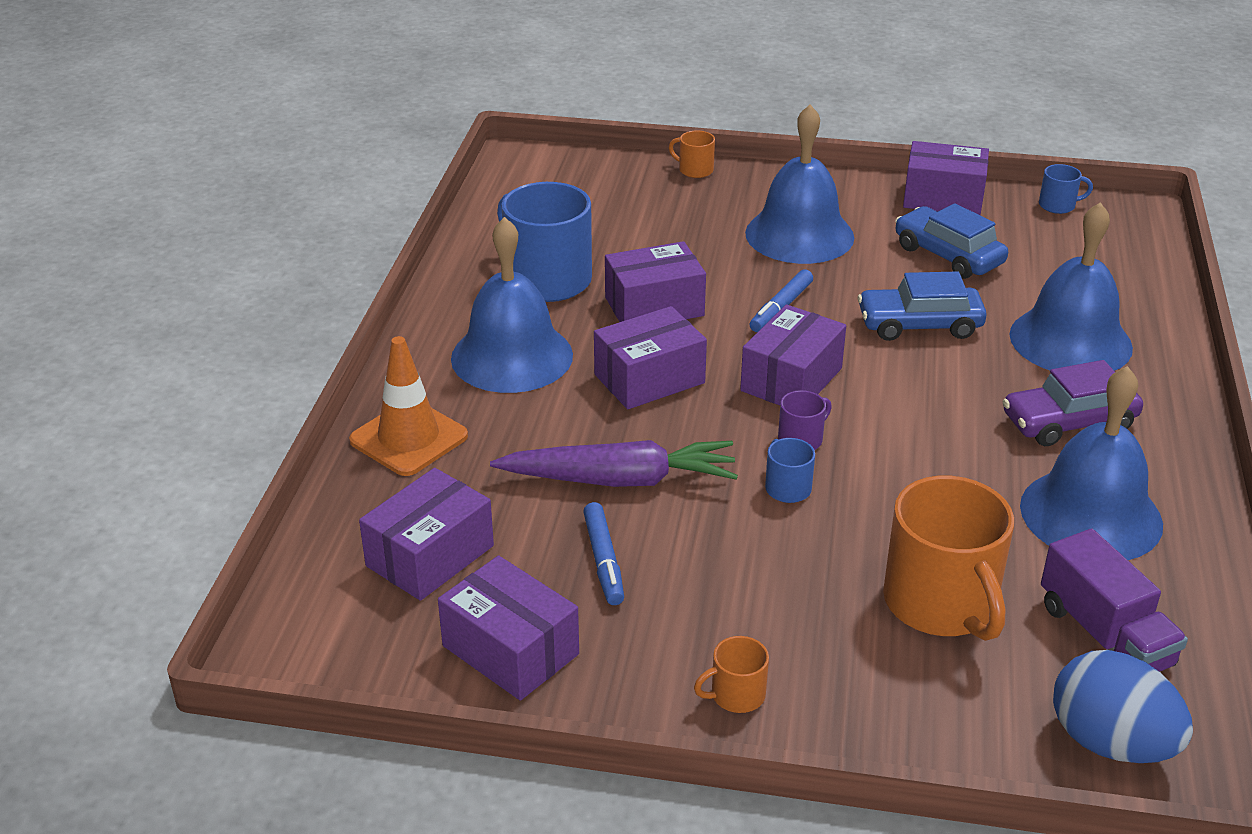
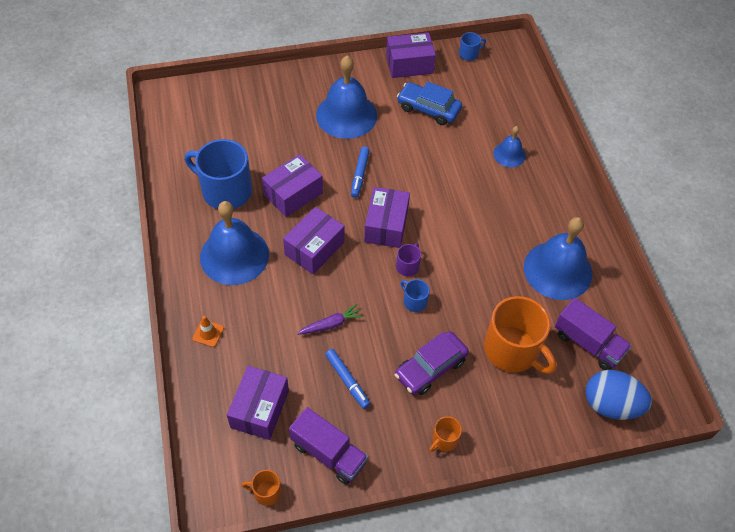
camera: 25 degrees left, 20 degrees up
(409, 438) = (208, 333): orange traffic cone -> orange traffic cone, size x0.50
(510, 650) = (328, 453): purple box -> purple truck
(619, 480) = (331, 324): purple carrot -> purple carrot, size x0.53
(694, 170) = (268, 78): orange mug -> orange mug (266, 492)
(919, 325) = (433, 166): blue car -> none
(1069, 422) = (527, 212): purple car -> purple car (430, 368)
(1070, 340) = (509, 154): blue bell -> blue bell, size x0.52

